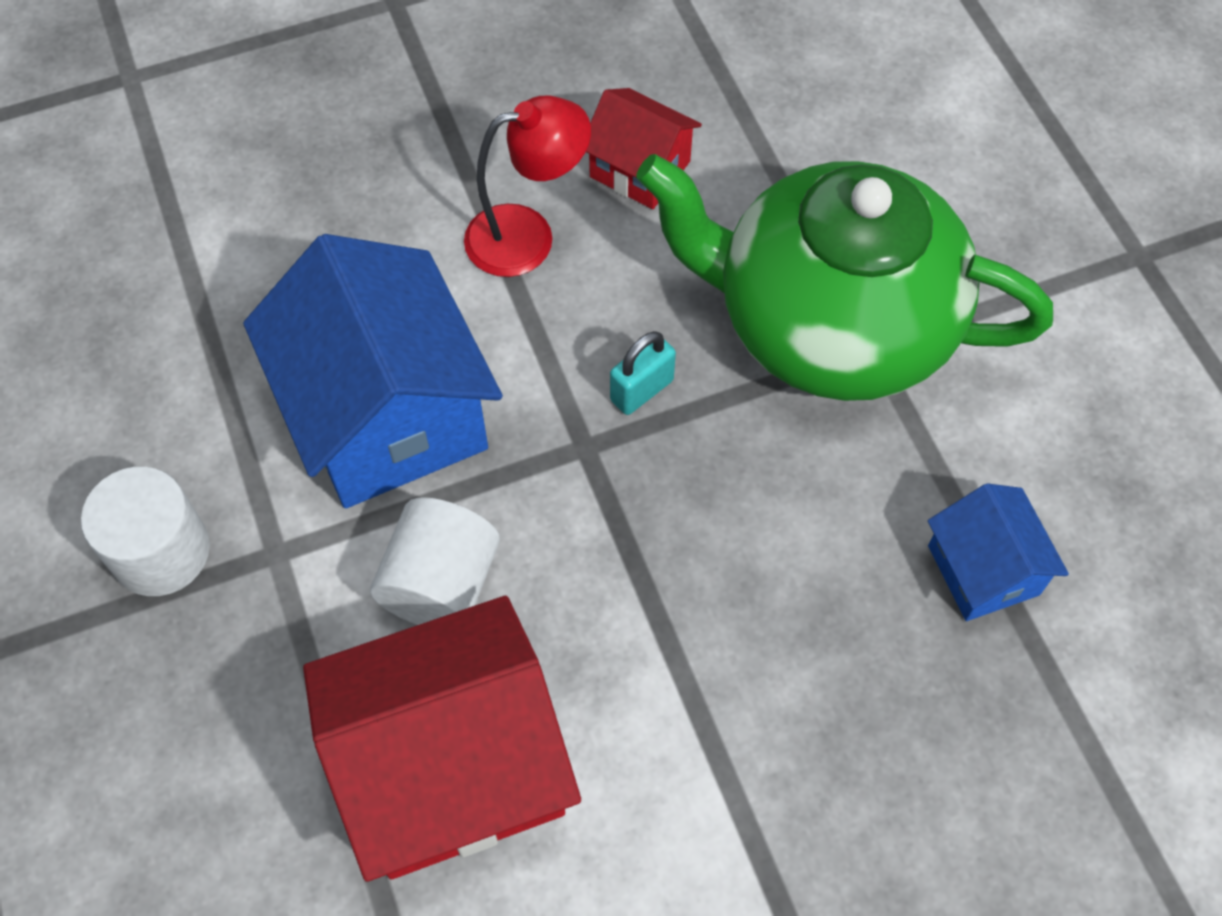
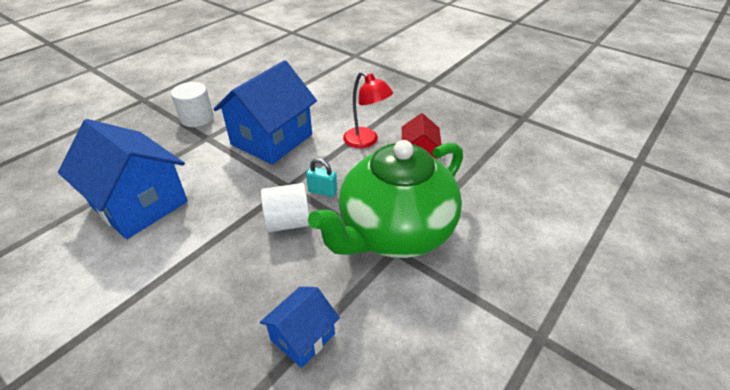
camera: 60 degrees right, 20 degrees down
(441, 584) = (212, 174): white cylinder -> white cylinder (288, 222)
(452, 766) = (139, 204): red house -> blue house
(829, 325) = (394, 232): green teapot -> green teapot turned 120 degrees counterclockwise

